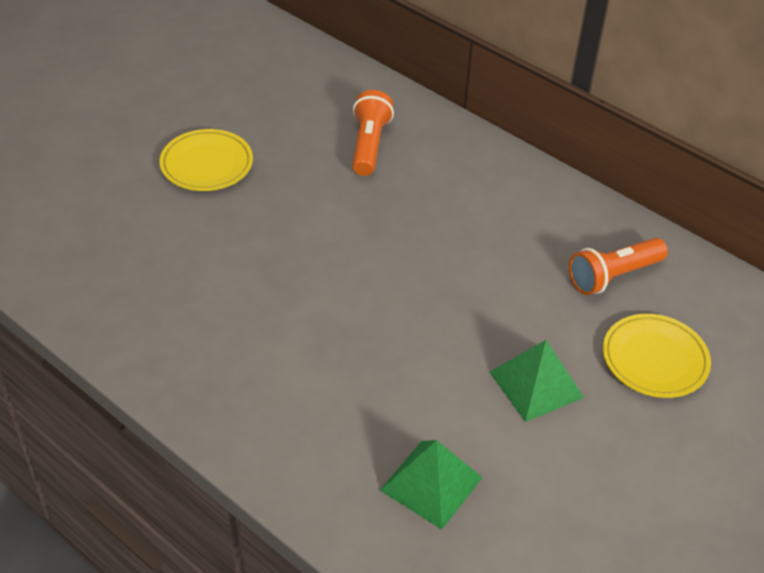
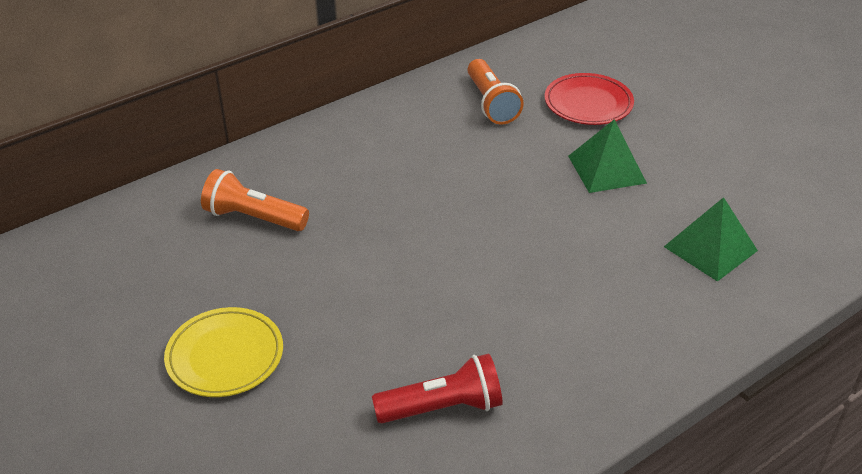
camera: 75 degrees left, 5 degrees down
(173, 296) = (442, 407): none -> red flashlight
(654, 359) = (588, 104): yellow plate -> red plate

